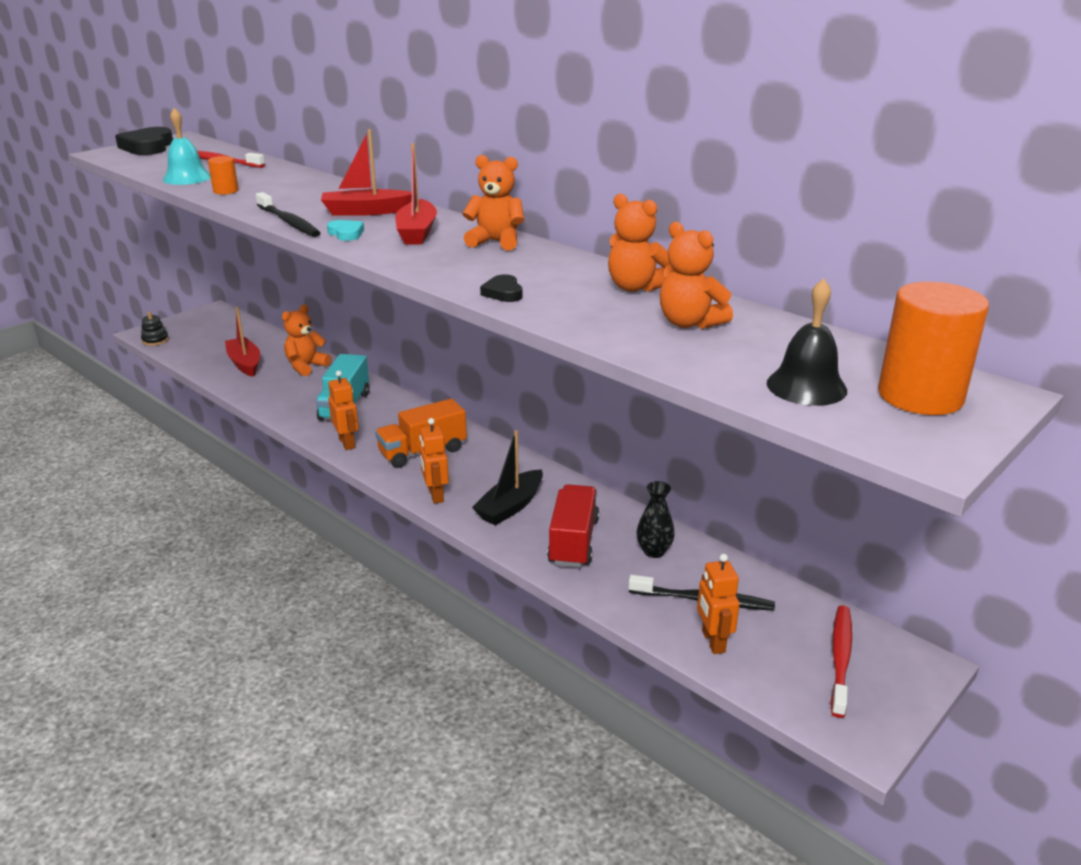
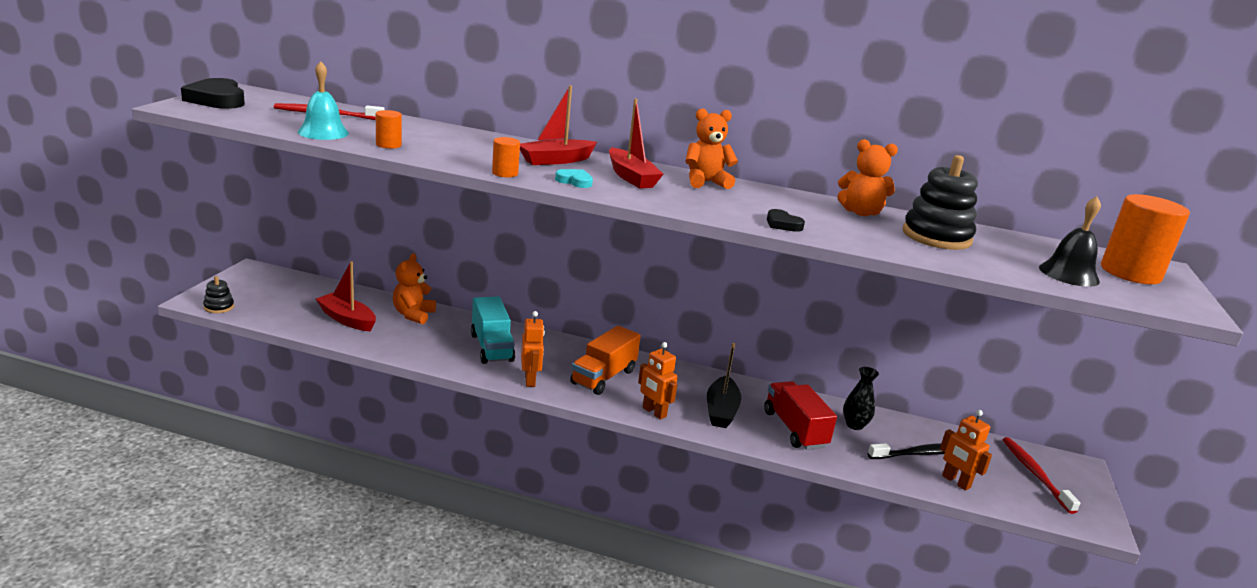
camera: 30 degrees left, 5 degrees down
(289, 222) = (505, 173): black toothbrush -> orange cylinder
(347, 443) = (530, 380): orange robot -> orange robot turned 45 degrees clockwise
(689, 323) = (936, 236): orange teddy bear -> black stacking toy

